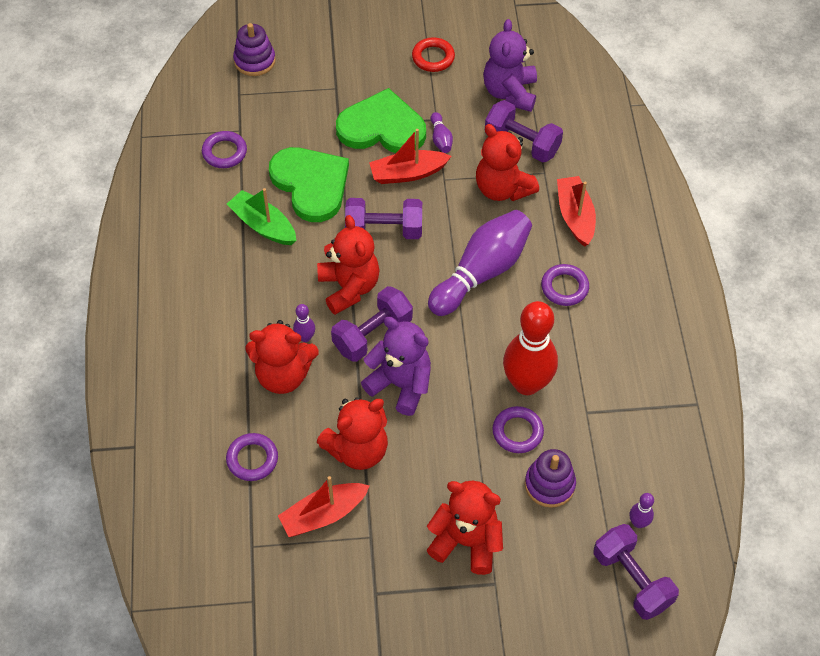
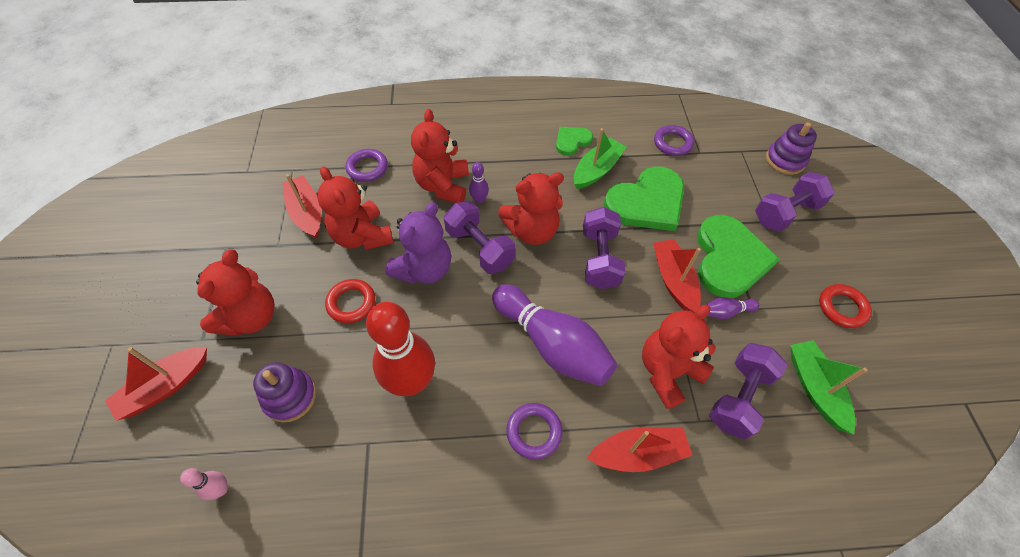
camera: 90 degrees right, 0 degrees up
(216, 246) = (572, 141): none -> green heart
(444, 447) = (351, 303): none -> red ring
(510, 93) = (814, 388): purple teddy bear -> green boat
(517, 432) = (356, 369): purple ring -> none
(549, 602) = (165, 387): none -> red boat
(632, 579) = (158, 474): purple dumbbell -> purple dumbbell (785, 213)
(638, 522) = (221, 489): purple bowling pin -> pink bowling pin

